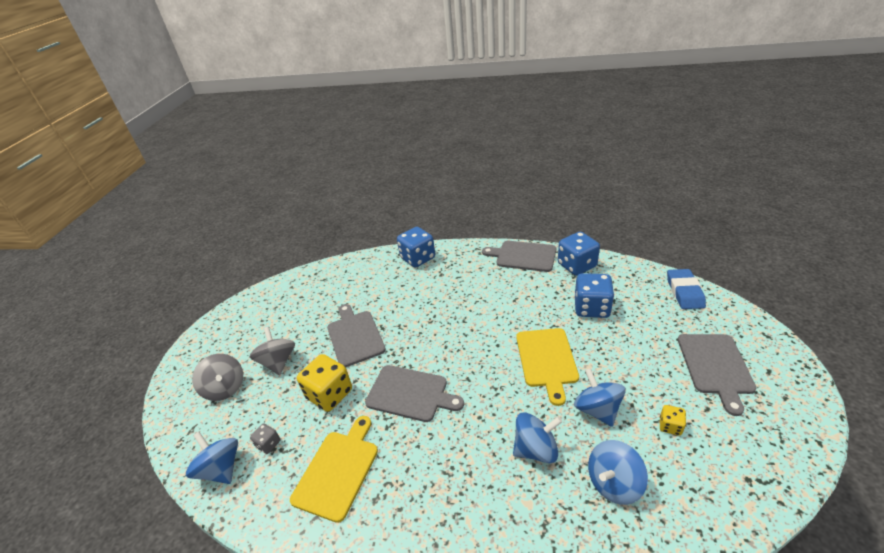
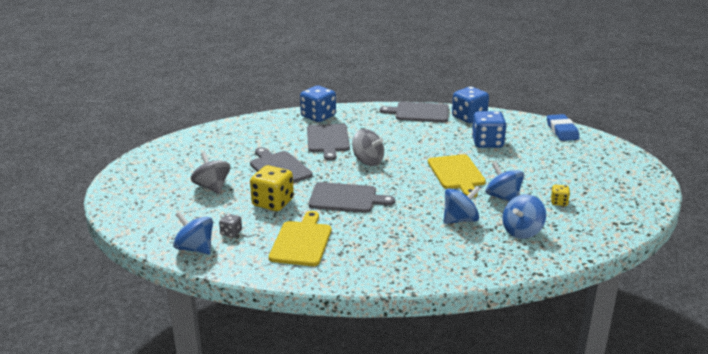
camera: 15 degrees left, 10 degrees down
(225, 388) = (168, 205): grey spinning top -> grey spinning top (368, 161)
(715, 366) = (589, 171): grey cutting board -> grey cutting board (328, 140)

